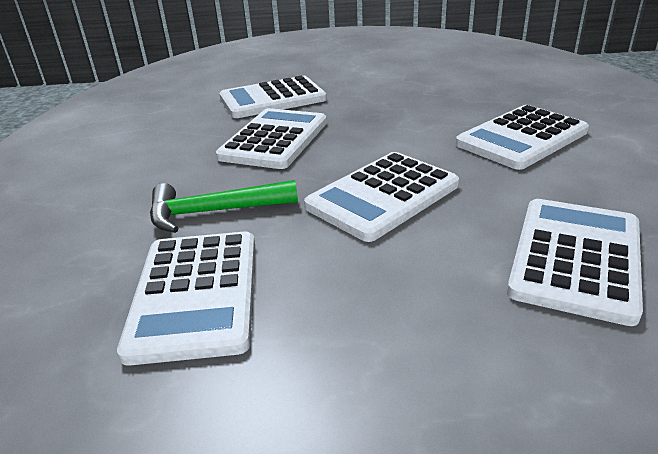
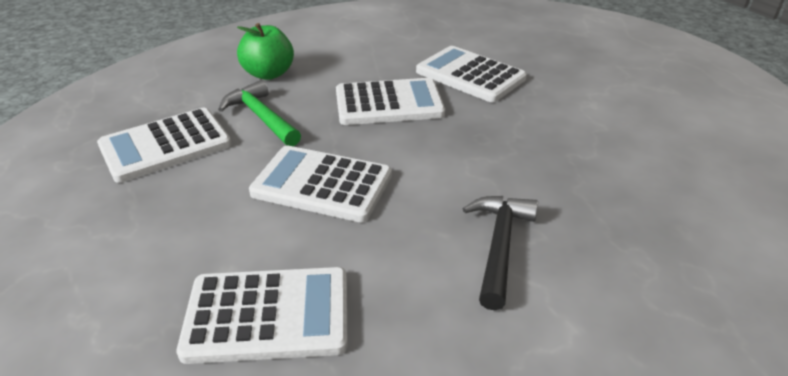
camera: 60 degrees right, 5 degrees up
(120, 193) = (269, 74): none -> green apple
(522, 138) = (499, 245): white calculator -> black hammer

